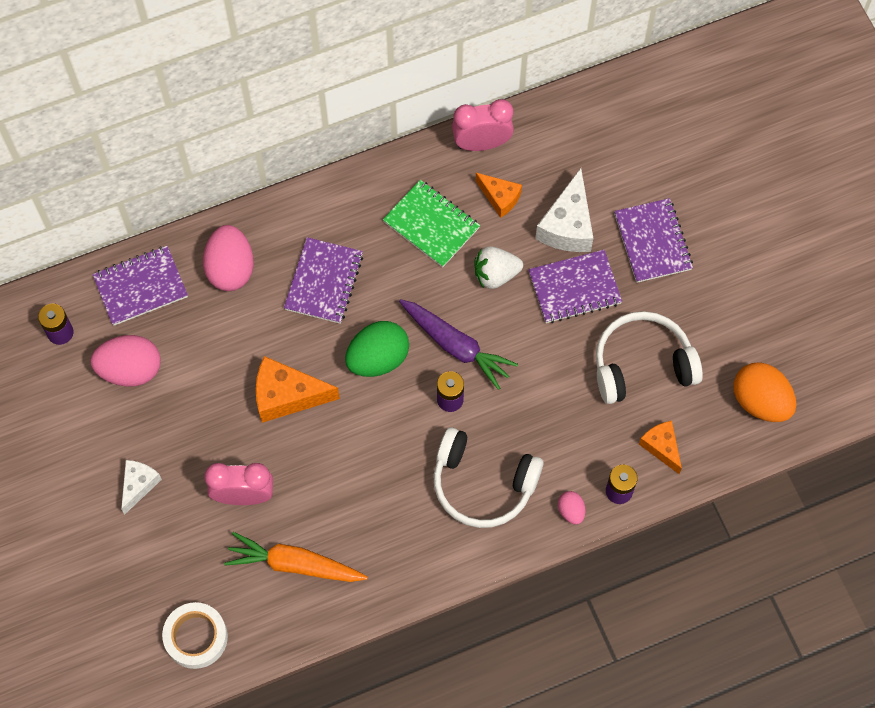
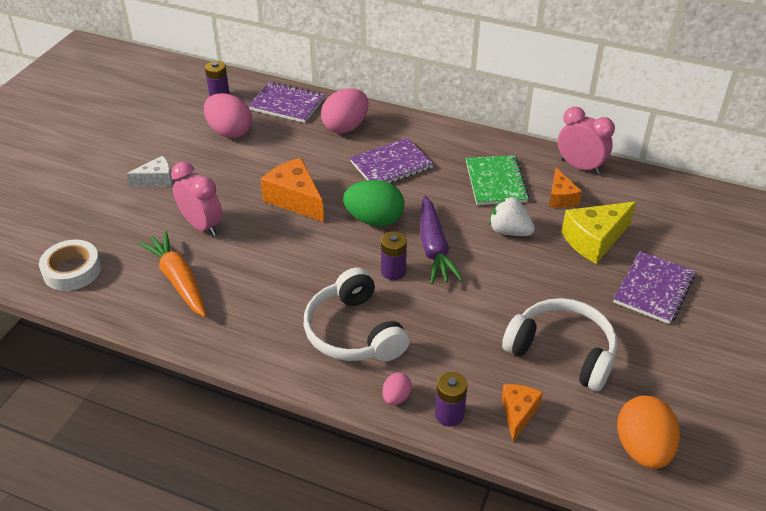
camera: 45 degrees right, 25 degrees down
(568, 225) = (594, 240): white cheese -> yellow cheese
(574, 288) = (559, 274): purple notebook -> none

